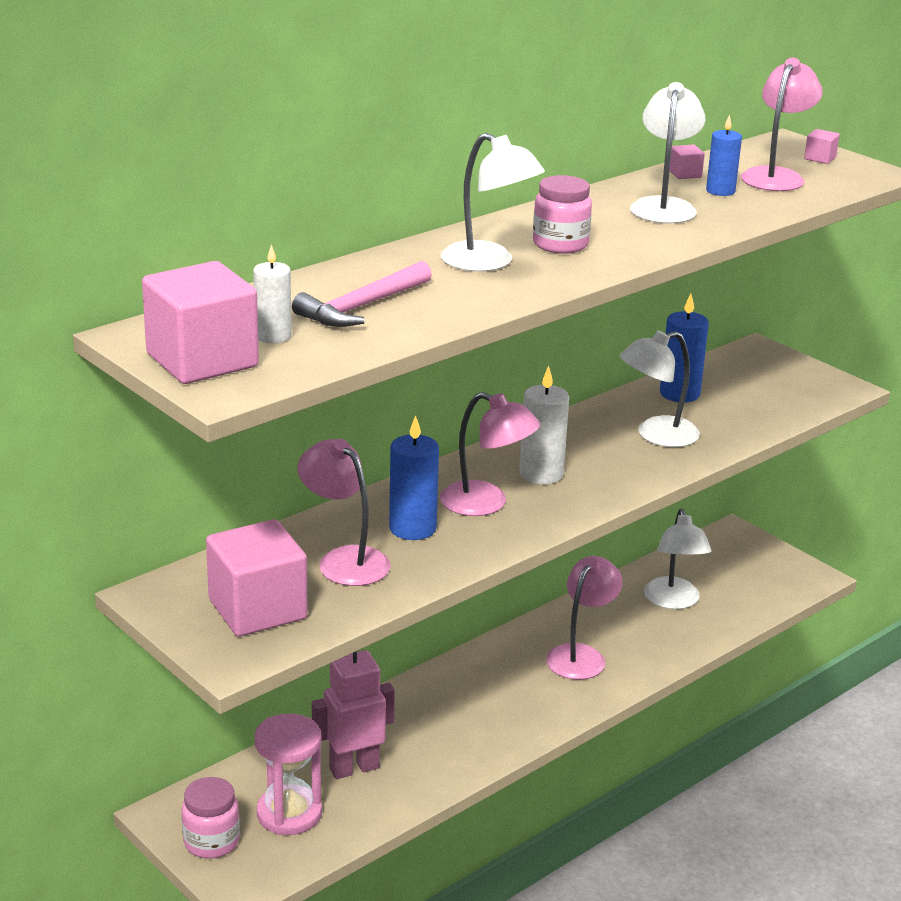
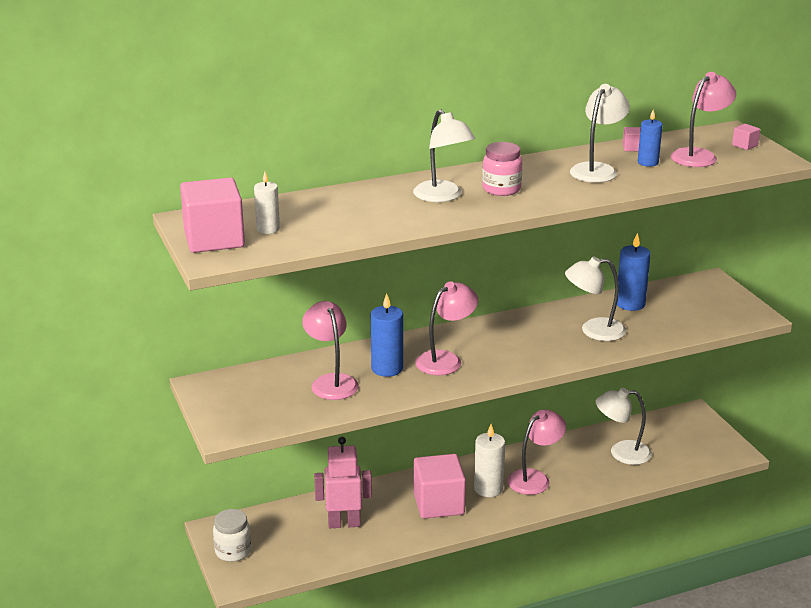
camera: 20 degrees right, 0 degrees up
(211, 842) = (233, 551): pink jar -> white jar
(257, 609) = (259, 404): pink cube -> pink cube (438, 504)
(289, 813) = (289, 544): pink hourglass -> none
(361, 307) = (337, 216): pink hammer -> none
(486, 504) = (445, 360): pink lamp -> pink lamp turned 90 degrees counterclockwise
(541, 474) = (495, 345): white candle -> white candle (488, 489)
(673, 601) = (621, 453): white lamp -> white lamp turned 75 degrees clockwise

